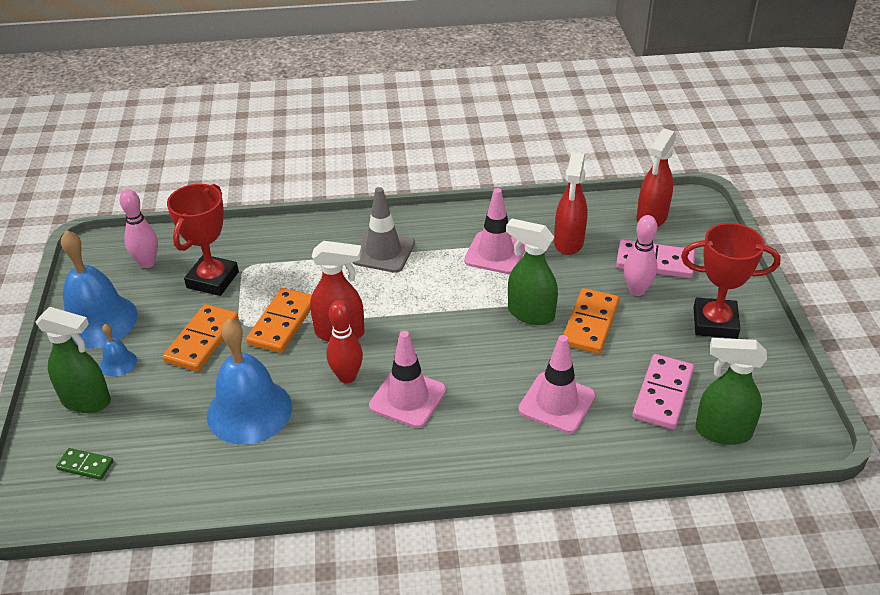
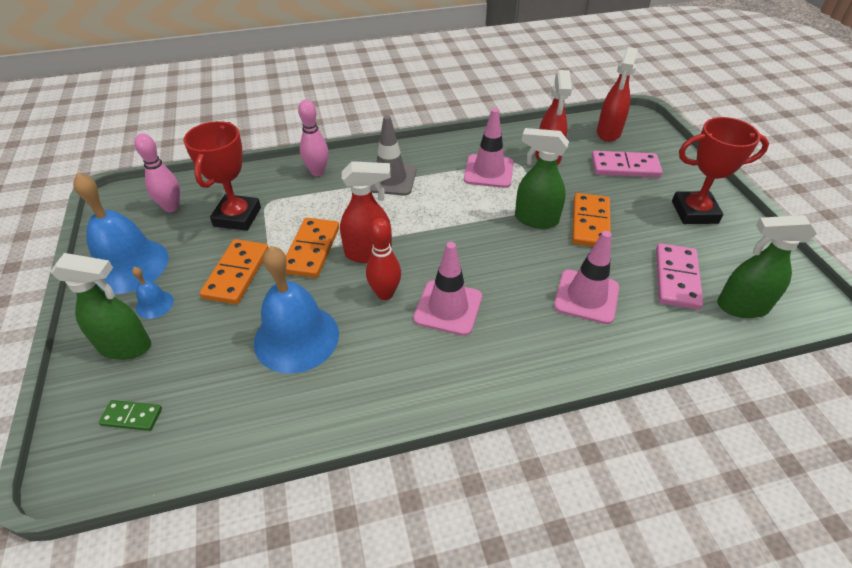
camera: 10 degrees left, 5 degrees up
(636, 290) = (619, 191): pink bowling pin -> pink bowling pin (317, 172)

